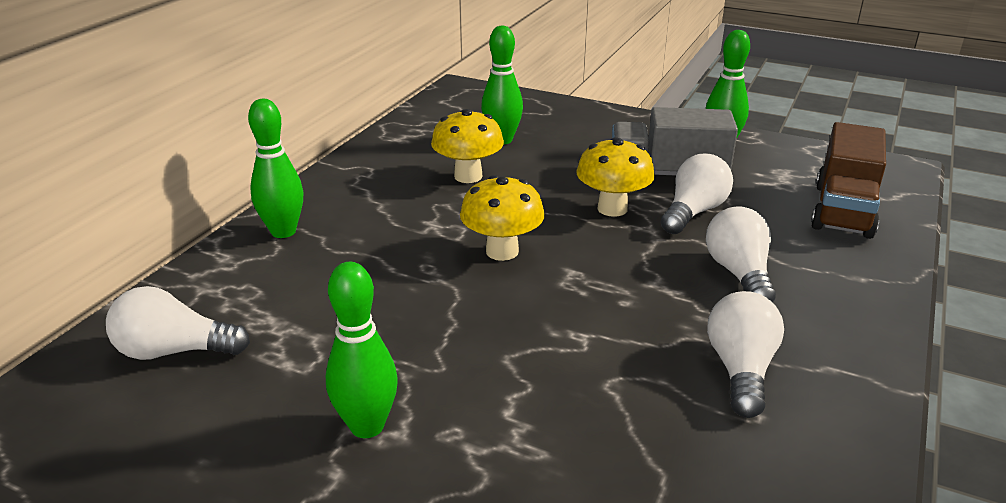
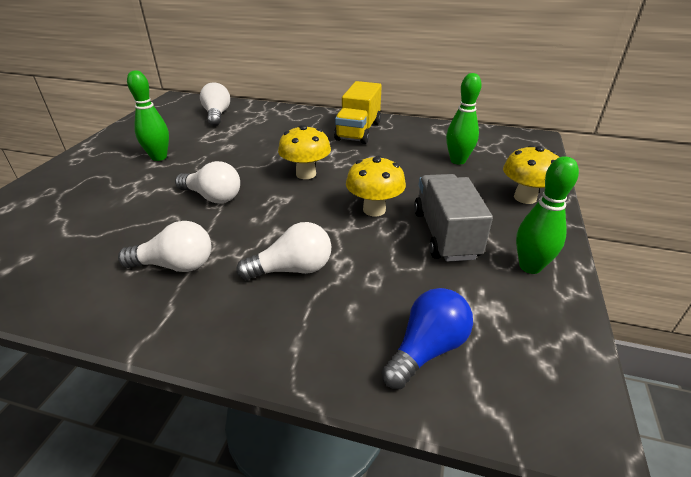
camera: 80 degrees right, 5 degrees up
(283, 231) = (313, 118): green bowling pin -> none
(369, 195) = (358, 131): none -> yellow truck
(468, 176) = (396, 155): yellow mushroom -> yellow mushroom (525, 197)
(693, 212) = (384, 248): white light bulb -> white light bulb (213, 197)
(843, 210) = (427, 349): brown truck -> blue light bulb

